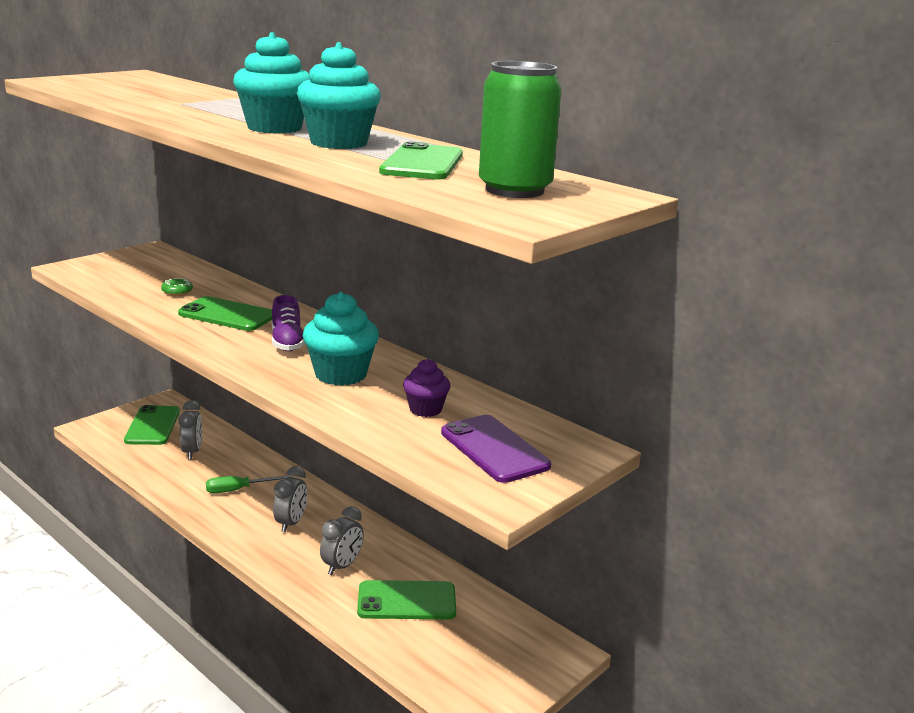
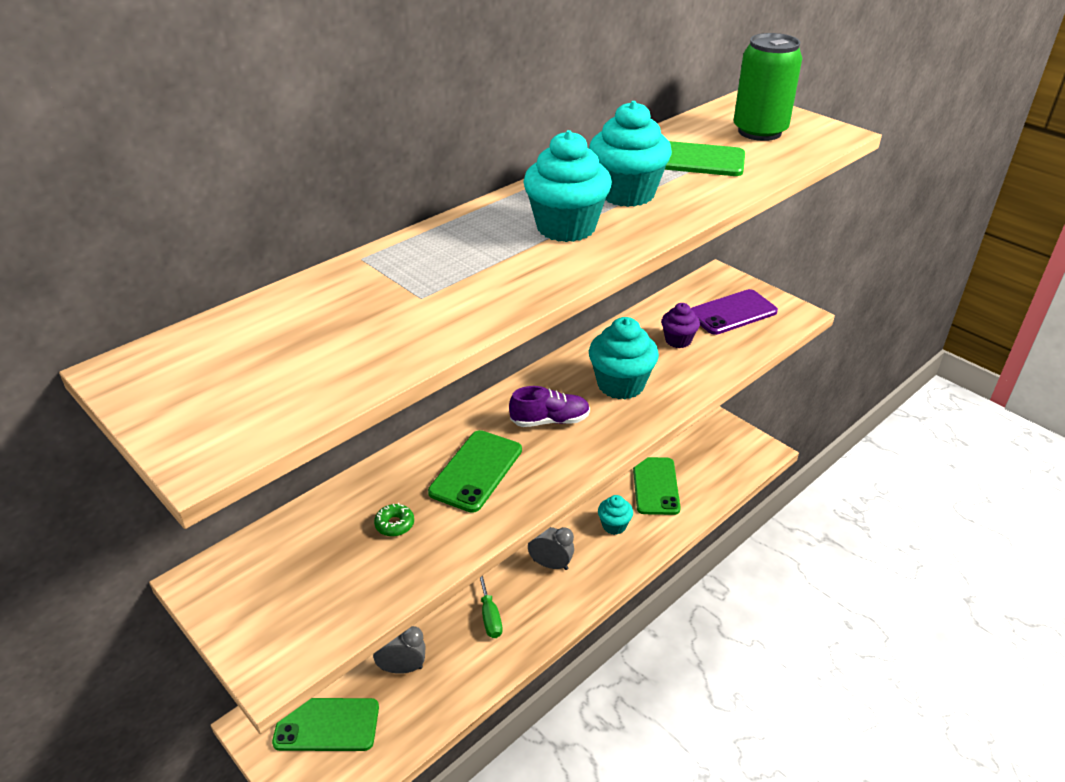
camera: 85 degrees left, 15 degrees up
(342, 566) = (614, 525): grey clock -> turquoise cupcake

